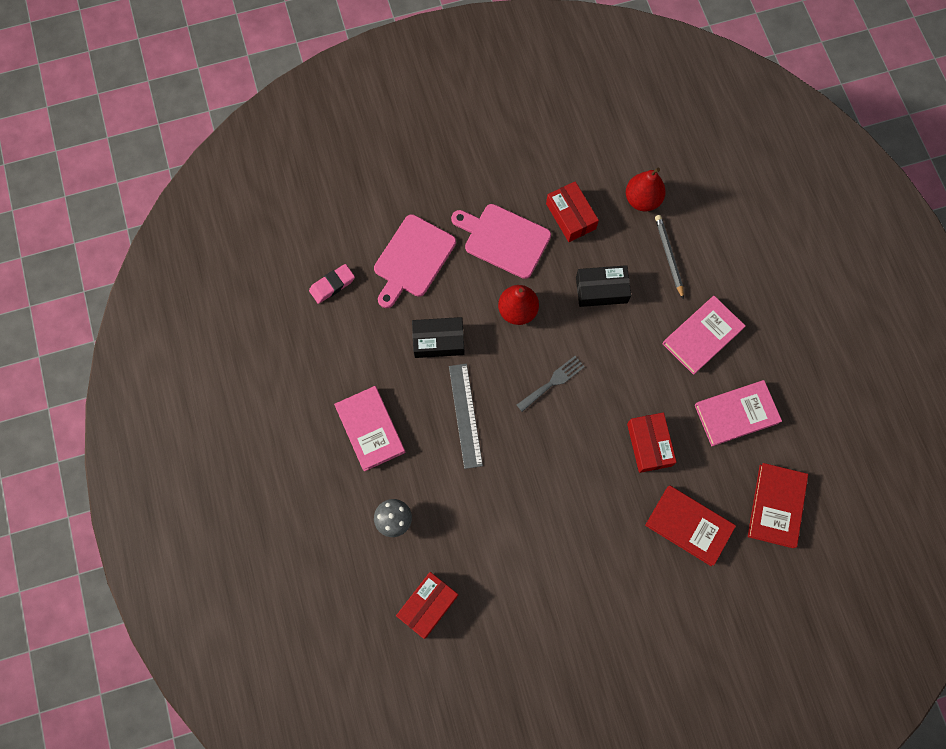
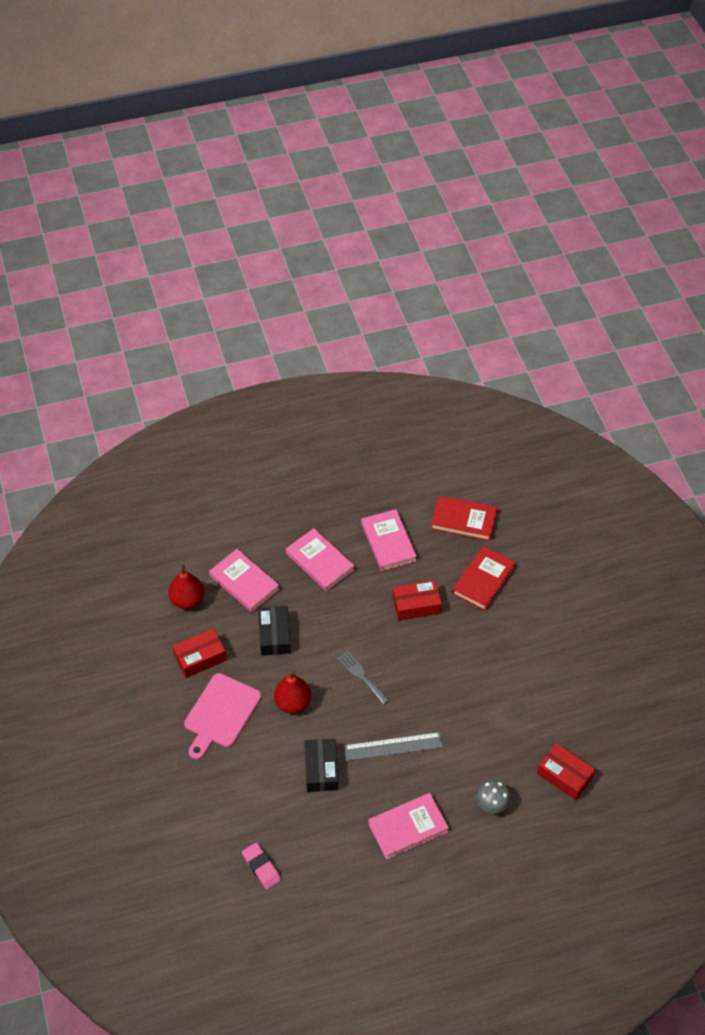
camera: 90 degrees left, 20 degrees down
(412, 259) = (237, 793): pink cutting board -> none
(668, 256) = (244, 582): grey pencil -> pink book

